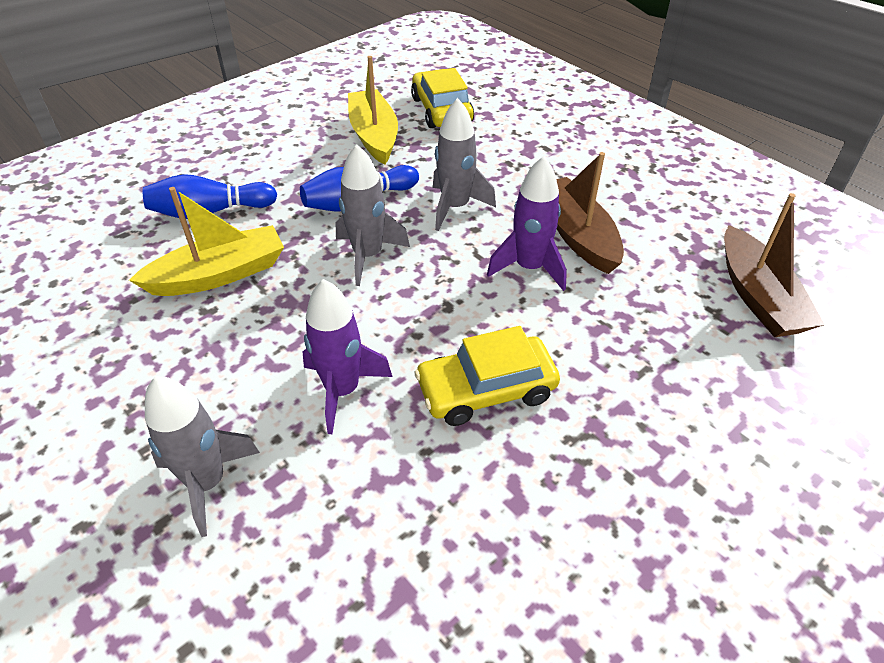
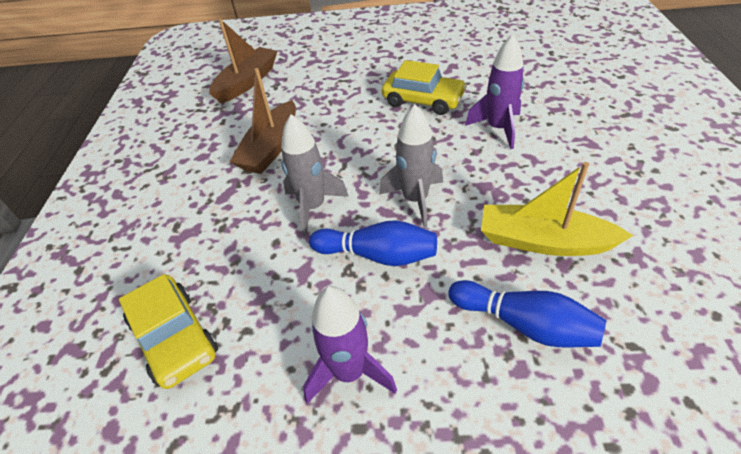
camera: 135 degrees left, 0 degrees up
(207, 482) = (596, 119): grey rocket -> none
(374, 136) = (280, 341): yellow boat -> none
(441, 110) = (175, 337): yellow car -> yellow car turned 60 degrees counterclockwise
(529, 268) = (326, 143): purple rocket -> purple rocket (349, 372)

